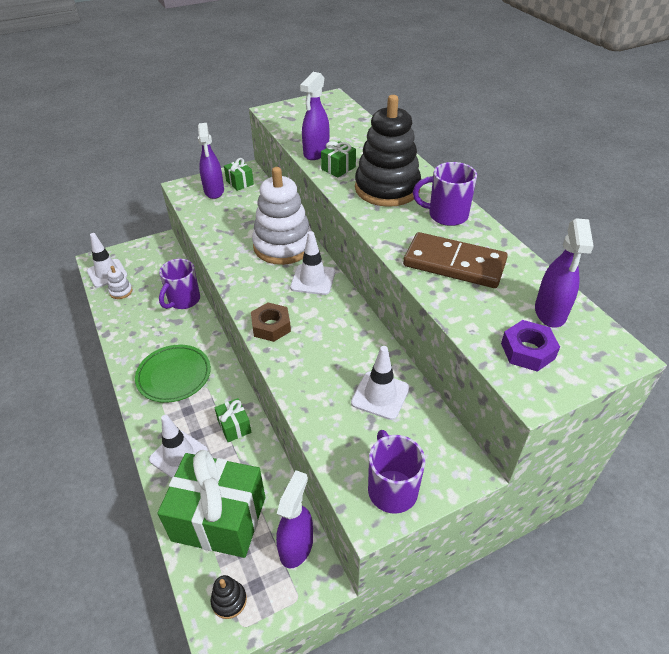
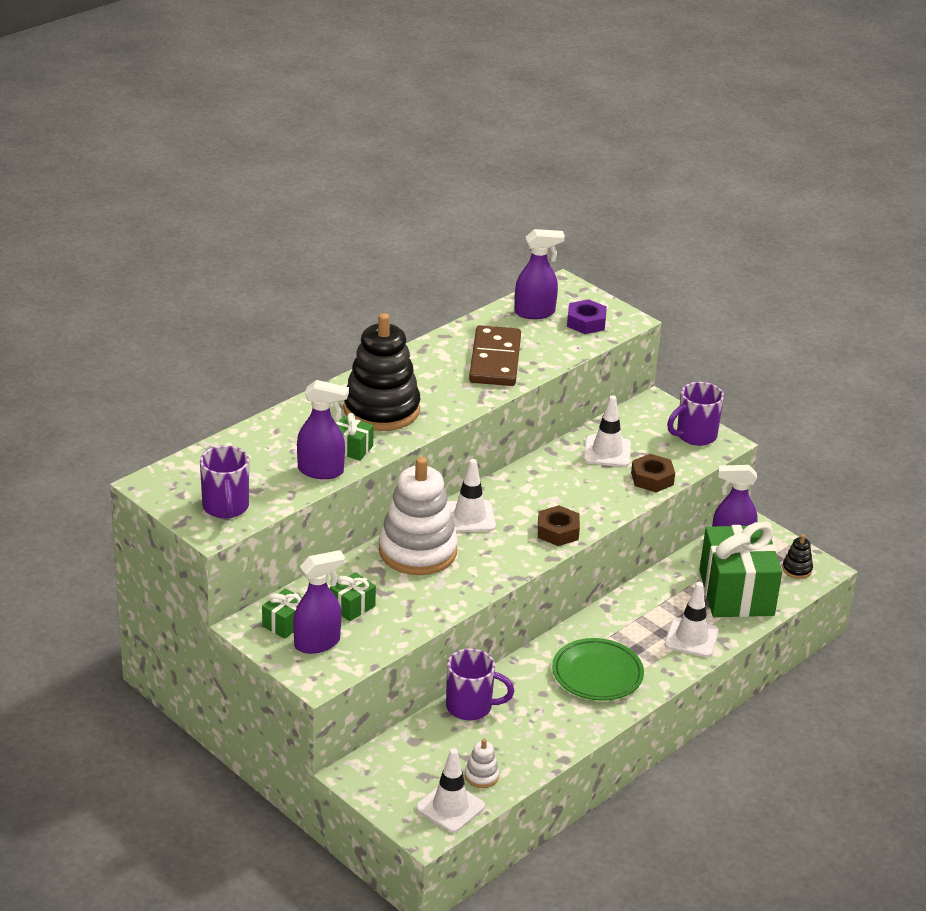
camera: 110 degrees left, 10 degrees down
(234, 426) = (637, 609): green gift -> green gift (352, 607)
(323, 419) = (652, 478): none -> brown nut
(446, 215) = (416, 369): purple mug -> purple mug (226, 507)

